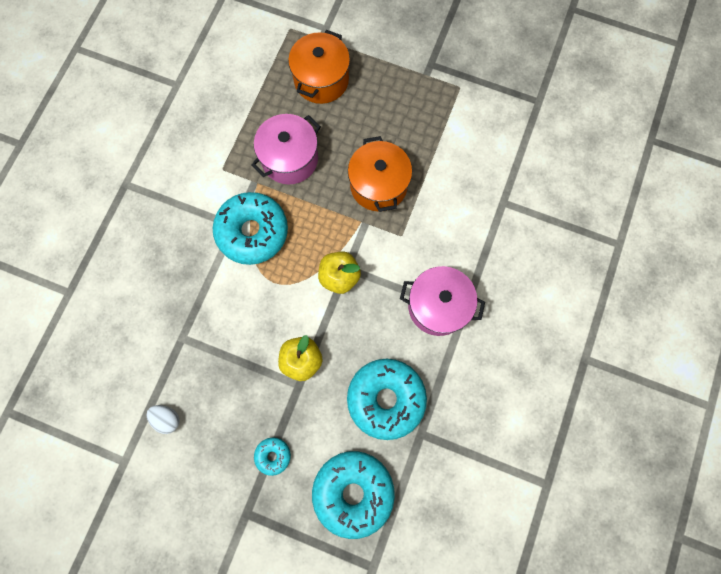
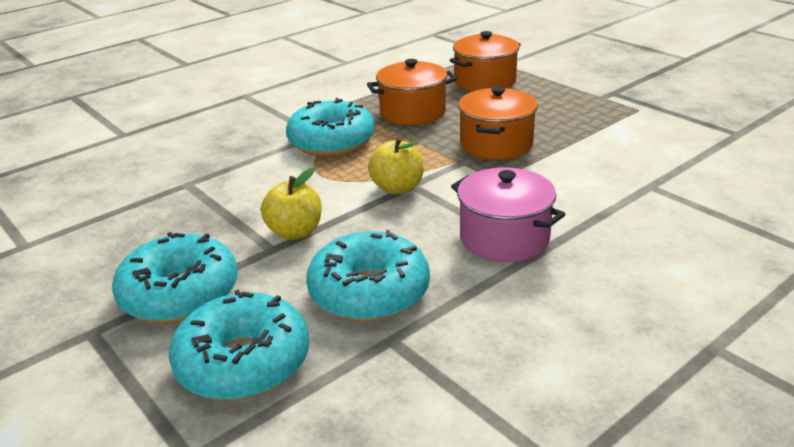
camera: 30 degrees right, 45 degrees down
(167, 418) = (104, 230): white egg -> none
(273, 455) = (180, 294): turquoise donut -> turquoise donut, size x2.20
(290, 159) = (412, 112): pink pot -> orange pot

